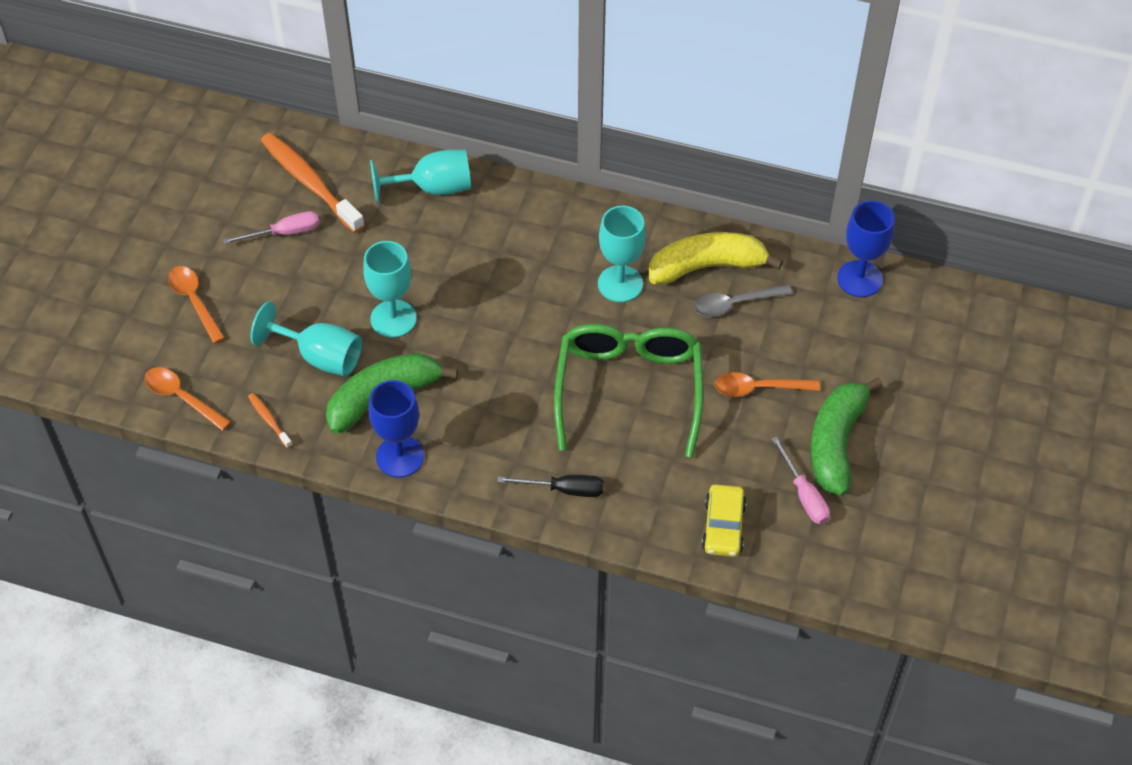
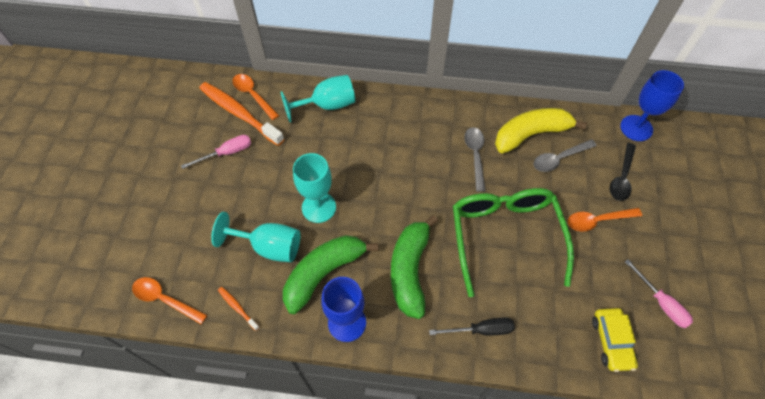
camera: 10 degrees left, 5 degrees up
(194, 301) = (166, 216): orange spoon -> orange spoon (253, 95)
(620, 284) = (475, 156): turquoise goblet -> grey spoon
(813, 340) = (622, 177): none -> black spoon
(836, 443) = (668, 255): green banana -> green banana (410, 271)

